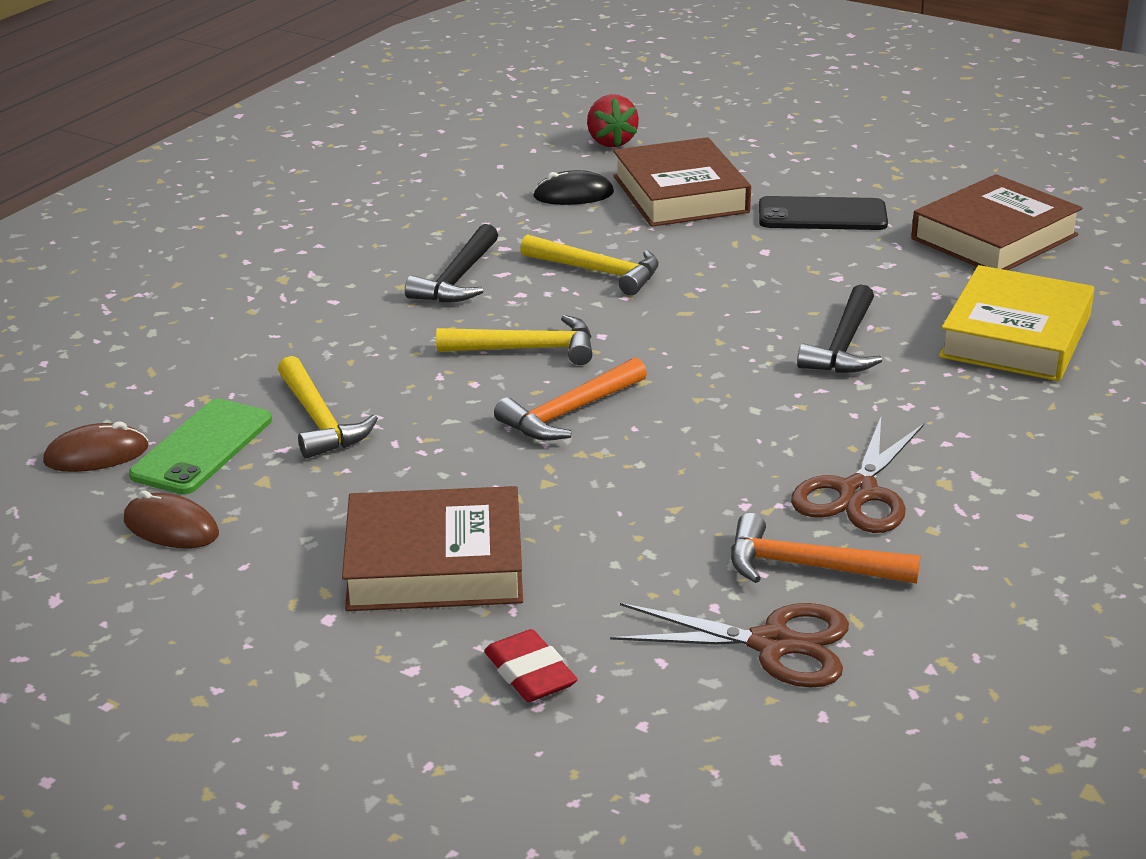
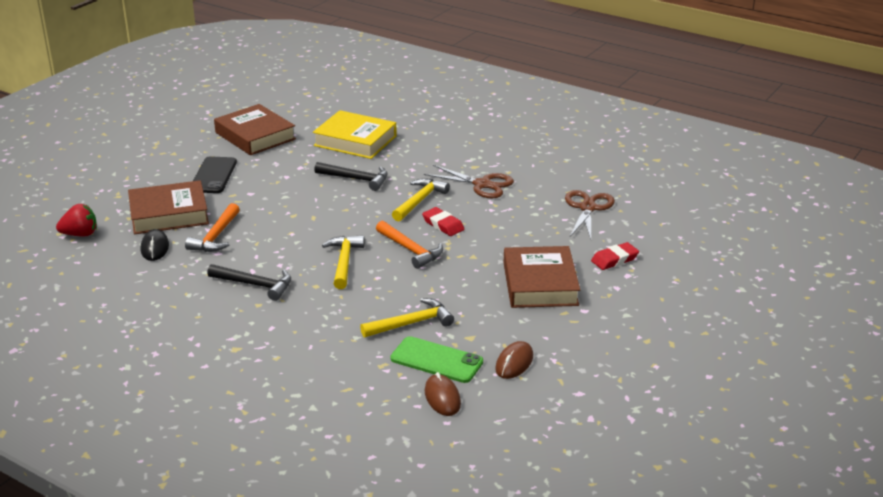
camera: 90 degrees left, 0 degrees up
(598, 272) = (260, 241): yellow hammer -> yellow hammer (419, 201)
(669, 446) = (443, 225): none -> red eraser
(808, 566) = (536, 198): orange hammer -> orange hammer (216, 236)

